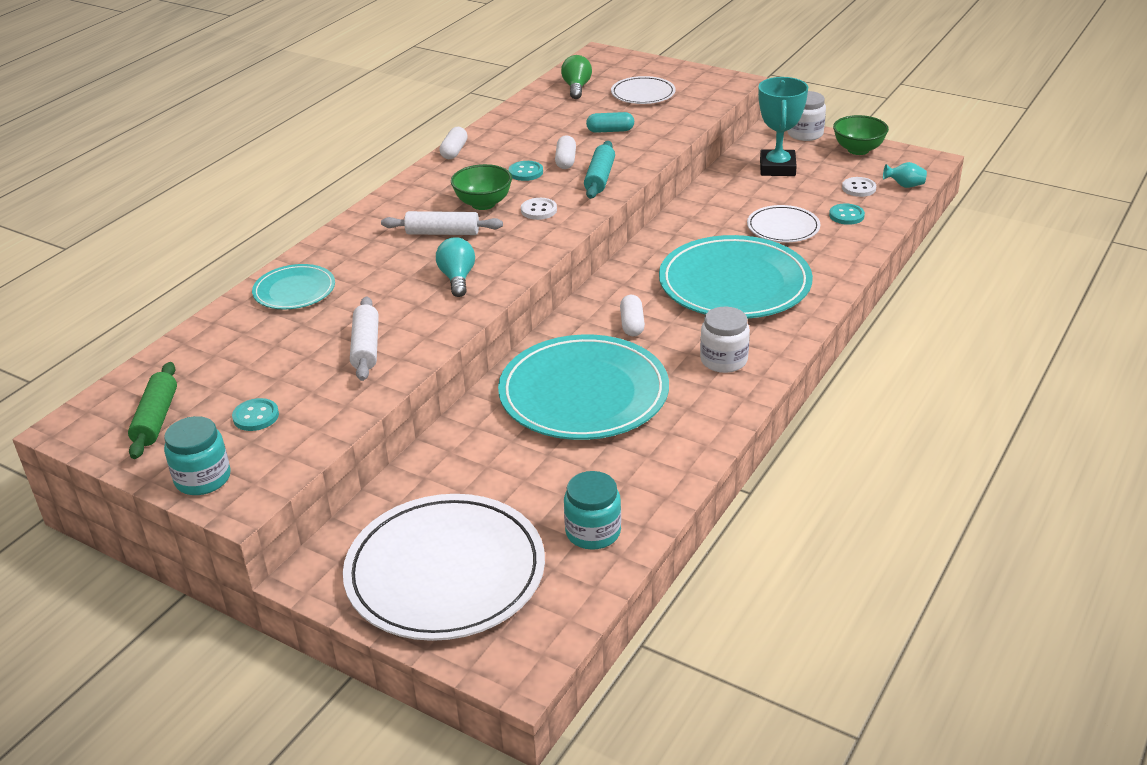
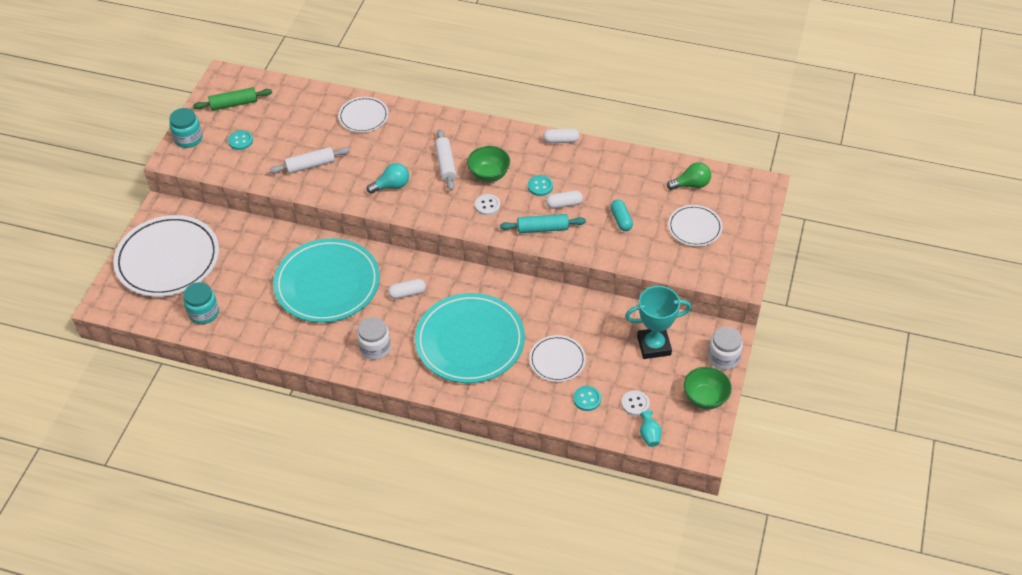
camera: 75 degrees right, 15 degrees up
(294, 290) = (363, 116): turquoise plate -> white plate

